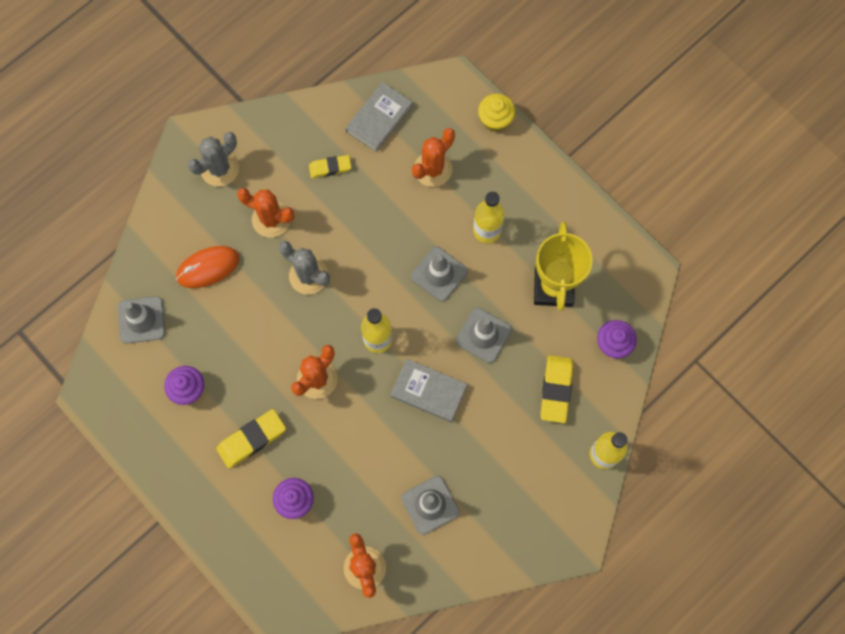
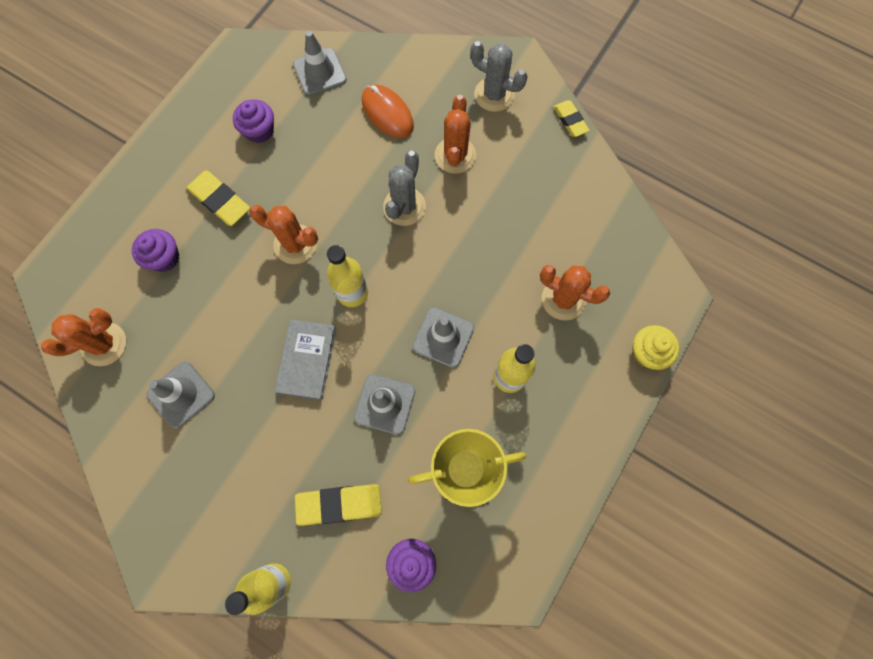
camera: 75 degrees right, 0 degrees up
(330, 168) = (529, 195): yellow eraser -> yellow eraser (570, 120)
(379, 118) = (603, 228): grey book -> none

